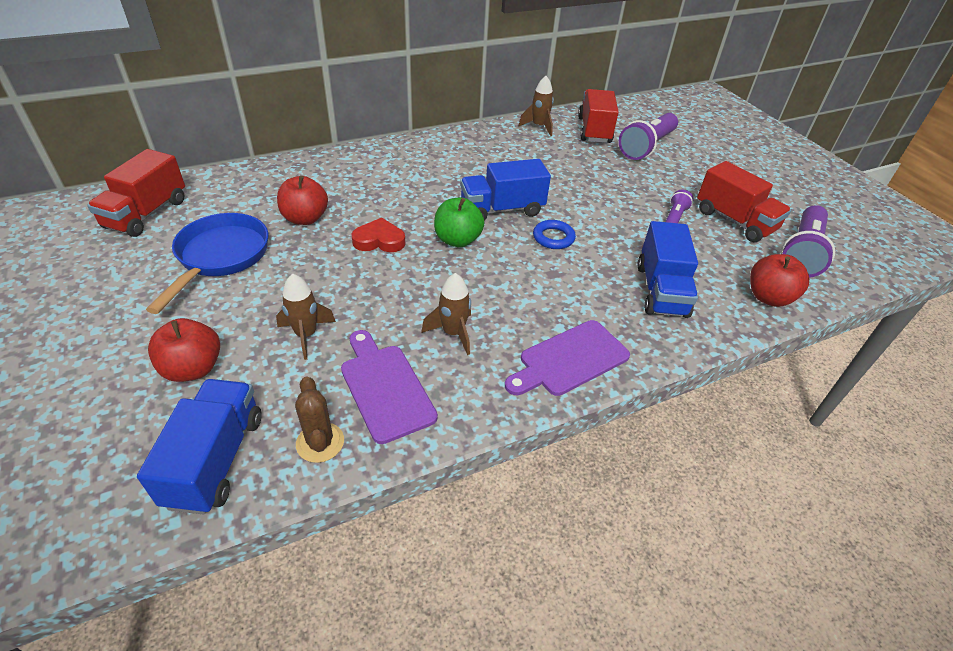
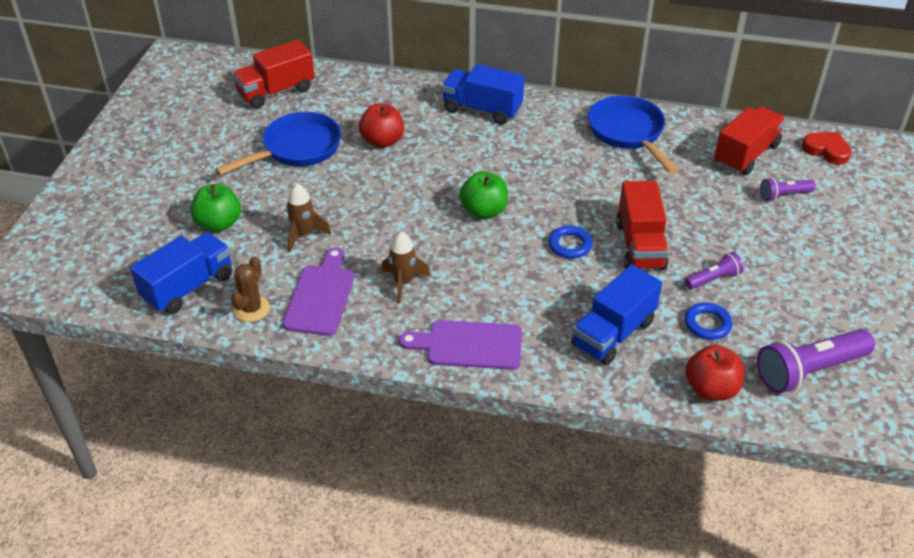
camera: 40 degrees right, 0 degrees up
(193, 368) = (219, 224): red apple -> green apple
(379, 240) = (421, 184): red heart -> red heart (826, 150)
(502, 209) = (552, 200): blue truck -> blue truck (482, 109)
(503, 143) = (628, 133): none -> blue pan
(539, 127) = (688, 129): brown rocket -> none
(646, 147) = (784, 195): purple flashlight -> purple flashlight, size x0.53
(709, 251) = (707, 324): none -> blue ring
(734, 221) = (778, 309): red truck -> red truck (640, 245)

